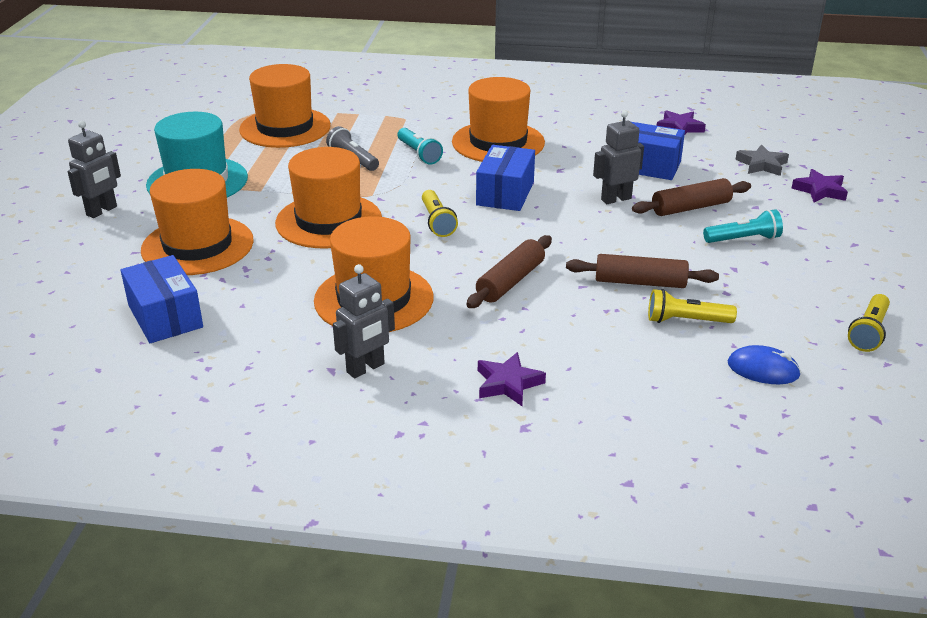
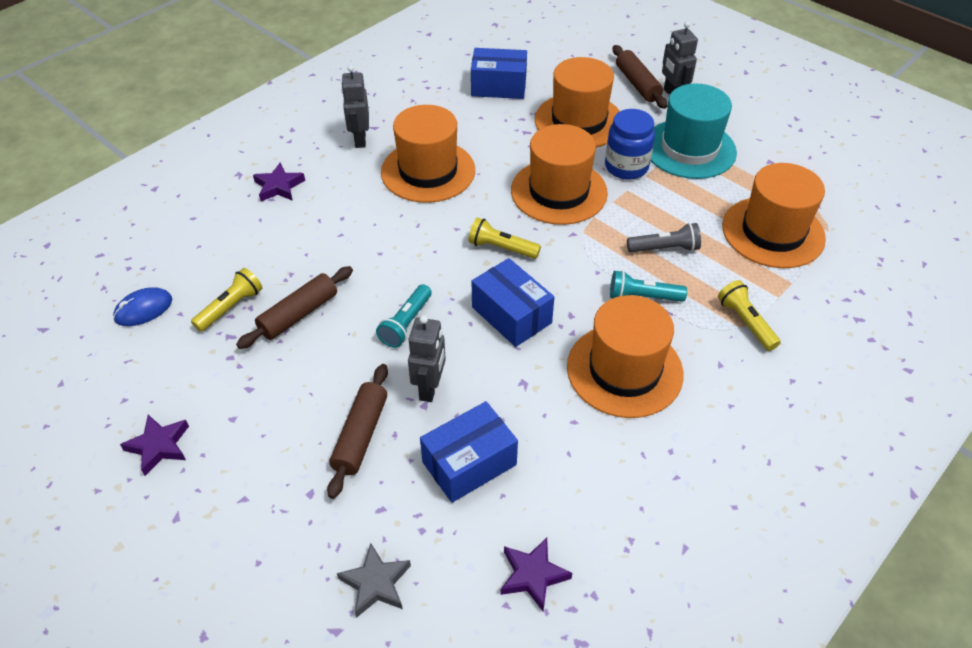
camera: 125 degrees right, 15 degrees up
(256, 201) = (626, 167): none -> blue jar
(510, 281) = (378, 244): brown rolling pin -> brown rolling pin (637, 84)
(743, 239) = (275, 432): turquoise flashlight -> turquoise flashlight (406, 323)
(820, 190) = (275, 589): purple star -> purple star (159, 446)
(868, 332) = (92, 405): yellow flashlight -> yellow flashlight (745, 322)

